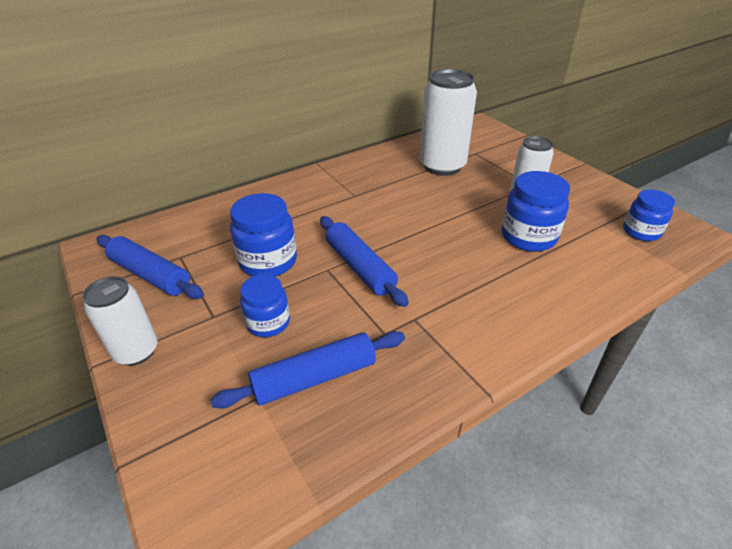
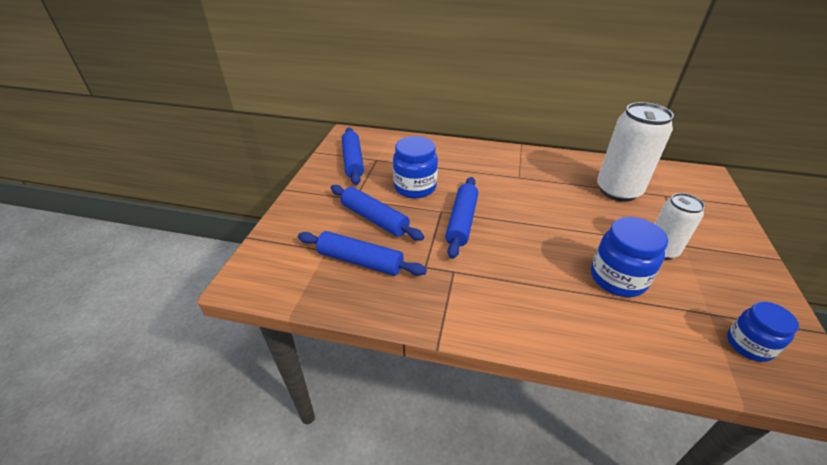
camera: 45 degrees right, 0 degrees up
(136, 351) = (306, 194): white can -> none
(268, 323) = (374, 219): blue jar -> blue rolling pin

